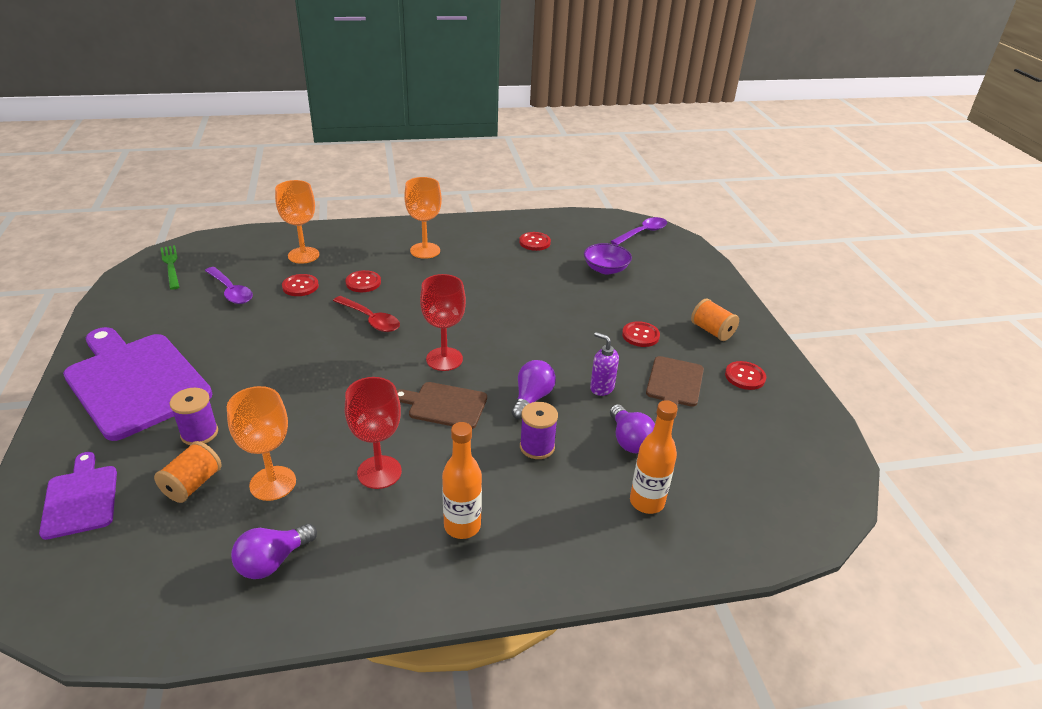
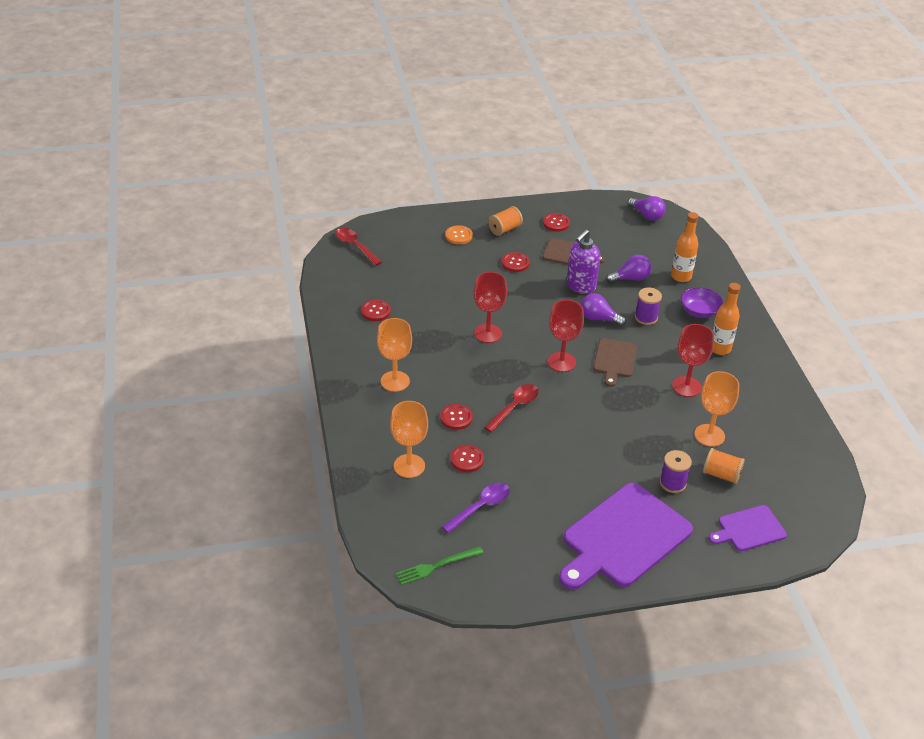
camera: 90 degrees left, 5 degrees up
(273, 561) = (769, 424): purple light bulb -> purple light bulb (647, 215)
(499, 308) = (488, 333): none -> red goblet
(601, 388) = (580, 286): purple soap dispenser -> purple soap dispenser, size x1.58
(605, 269) = (420, 272): purple bowl -> purple bowl (699, 311)
(642, 233) = (355, 246): purple spoon -> red spoon
(685, 296) = (458, 236): none -> orange button

